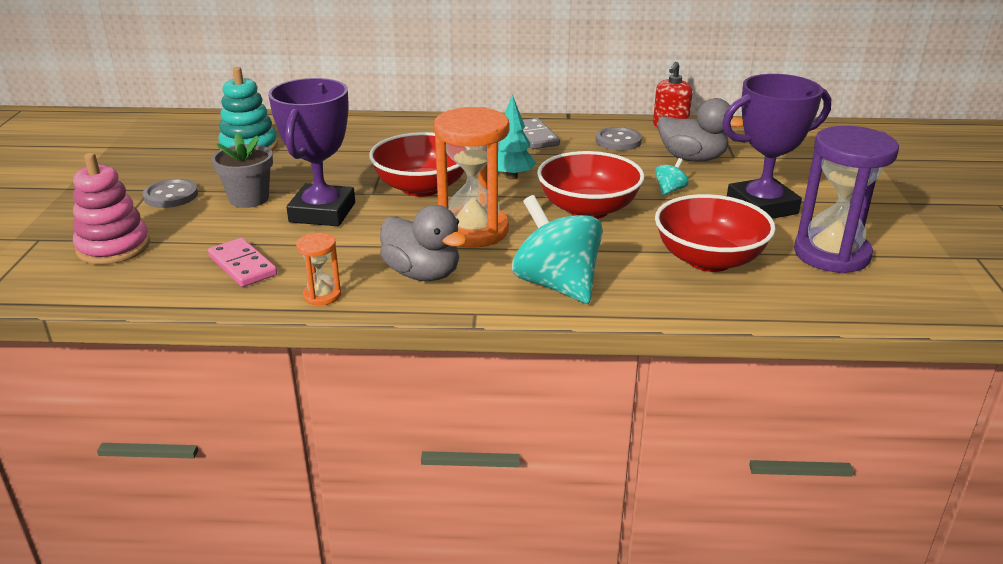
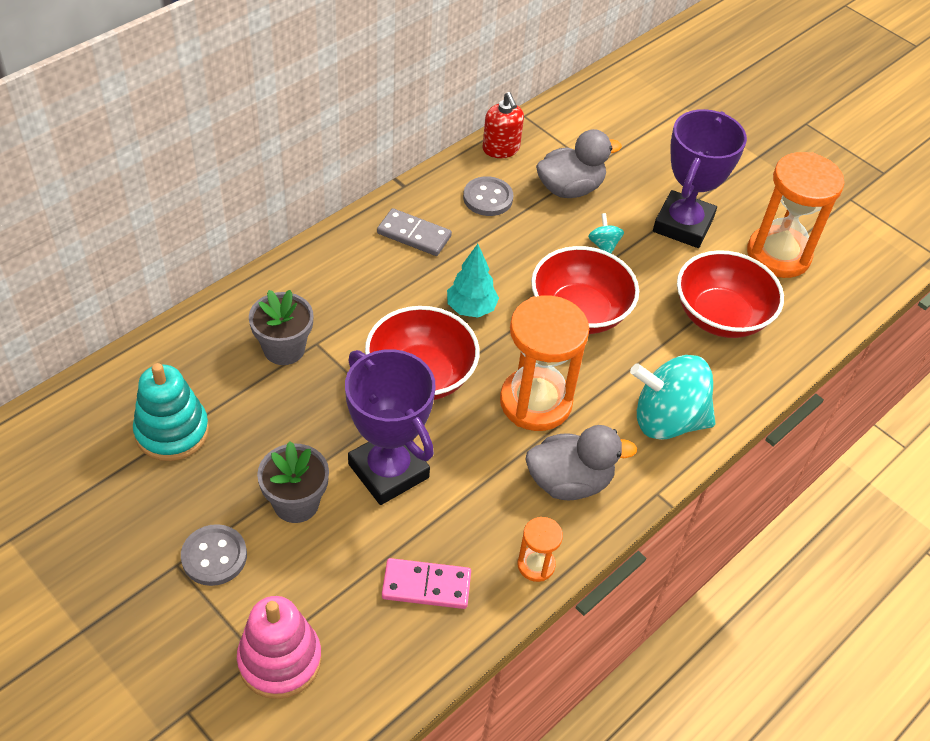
camera: 50 degrees left, 20 degrees up
(366, 145) = (284, 349): none -> grey flower pot
(831, 254) = (778, 255): purple hourglass -> orange hourglass

